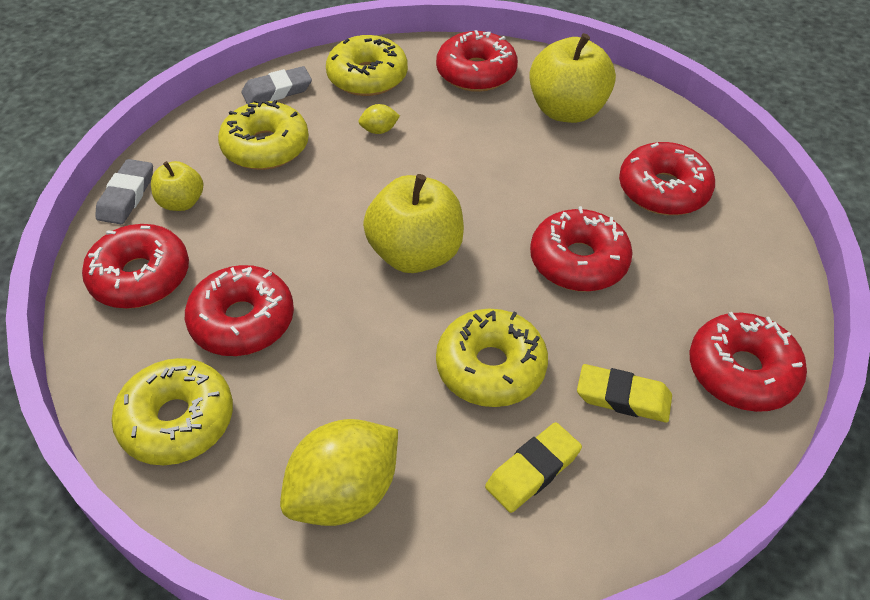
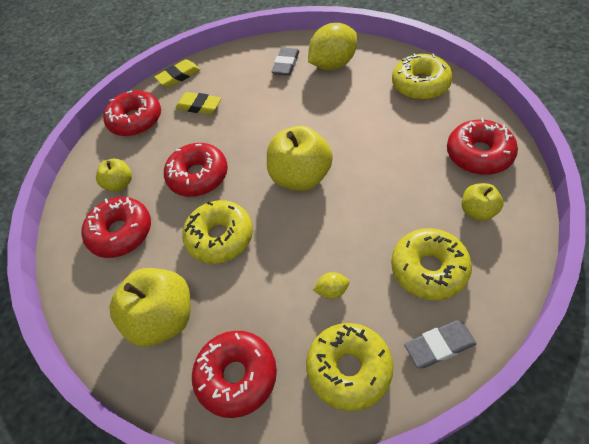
camera: 170 degrees left, 5 degrees up
(127, 196) = (524, 216): grey eraser -> grey eraser (286, 64)
(242, 321) = (402, 131): red donut -> none
(490, 367) = (262, 115): yellow donut -> yellow donut (220, 237)
(533, 470) = (249, 77): yellow eraser -> yellow eraser (178, 76)
(703, 253) = (120, 184): none -> yellow apple

